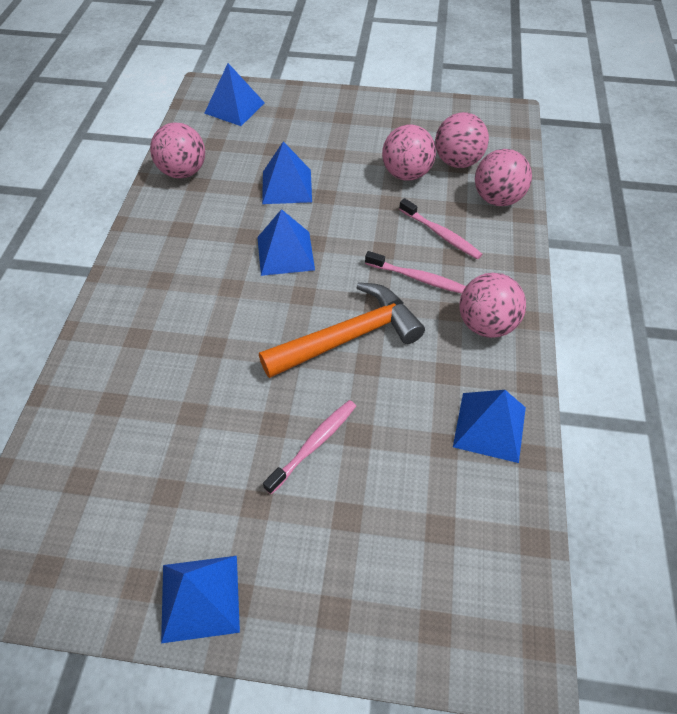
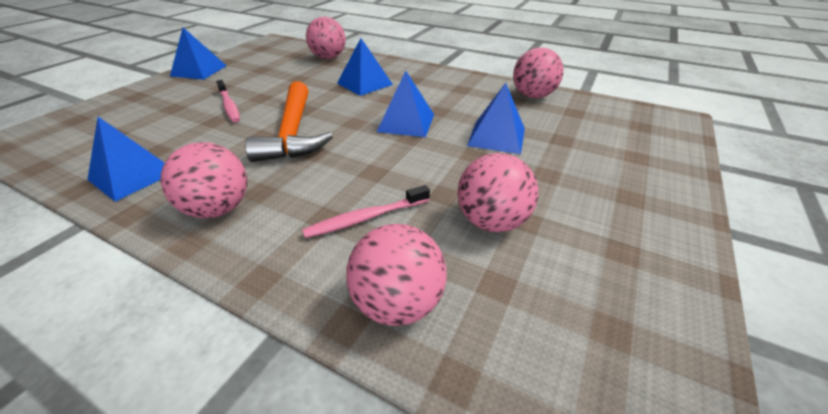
camera: 110 degrees right, 15 degrees down
(234, 108) = (640, 128): blue pyramid -> blue pyramid (364, 83)
(418, 278) = (318, 182): pink toothbrush -> none
(457, 162) = (506, 286): pink ball -> pink ball (328, 58)

